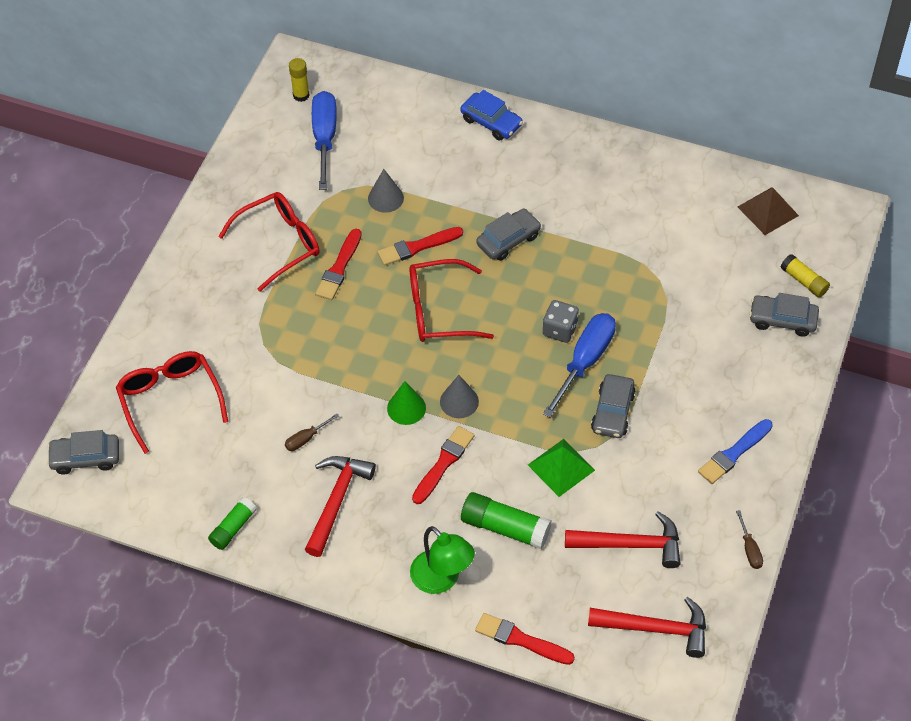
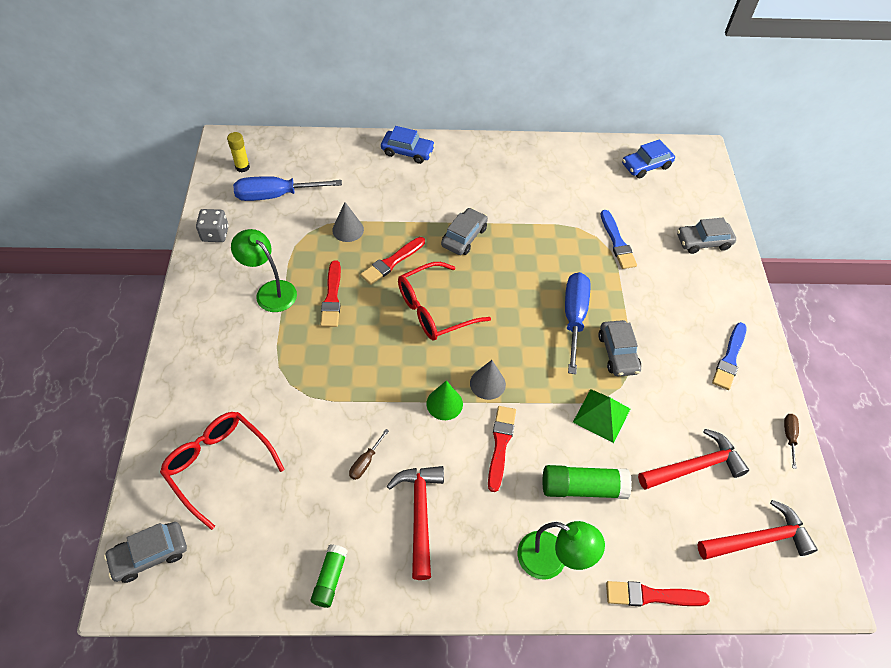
camera: 25 degrees left, 0 degrees up
(279, 244) = (270, 291): red glasses -> green lamp
(324, 138) = (276, 195): blue screwdriver -> blue screwdriver turned 75 degrees counterclockwise
(560, 330) = (540, 297): grey dice -> grey dice (215, 234)
(680, 292) = (617, 242): none -> blue brush
(749, 549) = (789, 437): brown screwdriver -> brown screwdriver turned 135 degrees counterclockwise
(767, 211) = (646, 166): brown pyramid -> blue car
(804, 281) = (701, 209): yellow glue stick -> none

